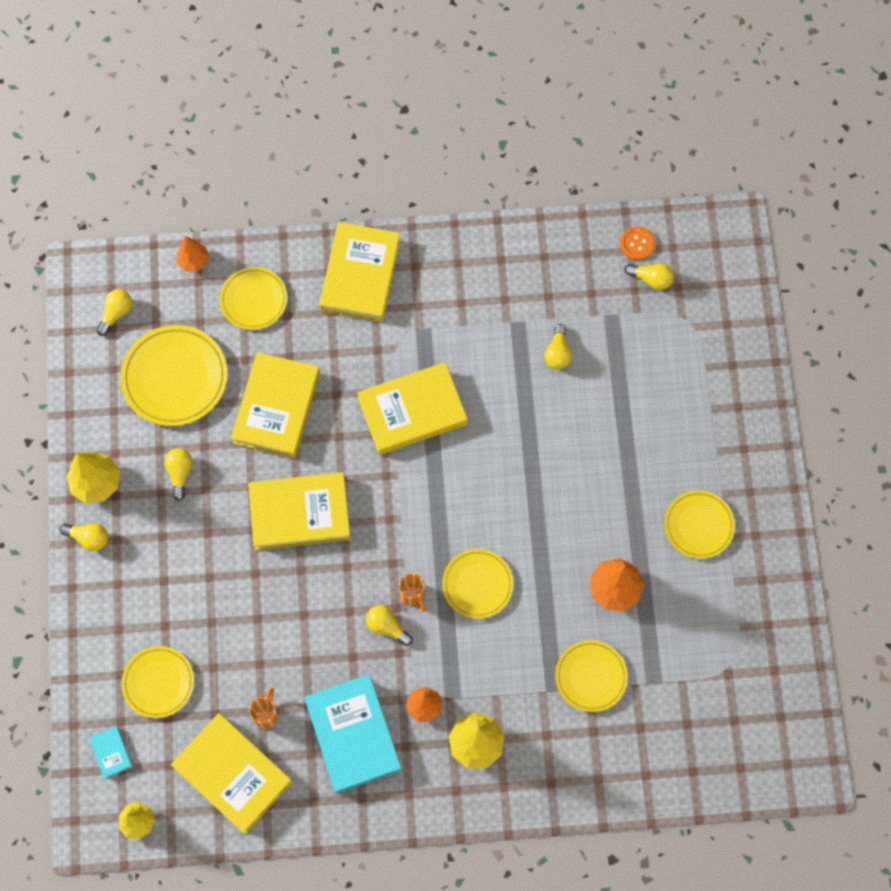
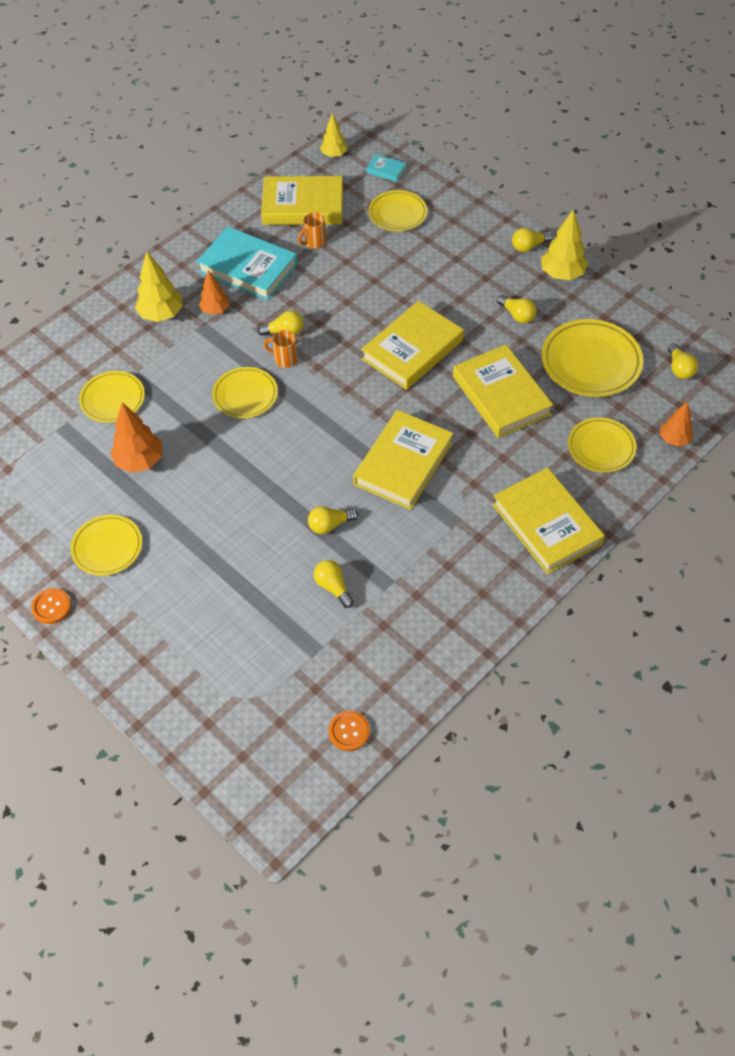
camera: 140 degrees right, 15 degrees down
(266, 714) = (314, 242): orange mug -> orange mug turned 75 degrees clockwise
(651, 279) = (309, 709): yellow light bulb -> yellow light bulb (330, 525)
(776, 507) = (51, 606): none -> orange button

